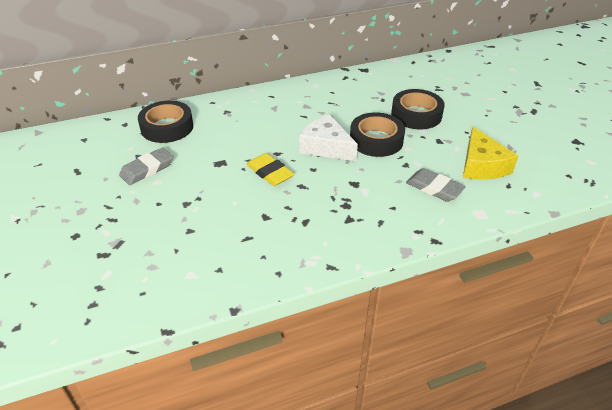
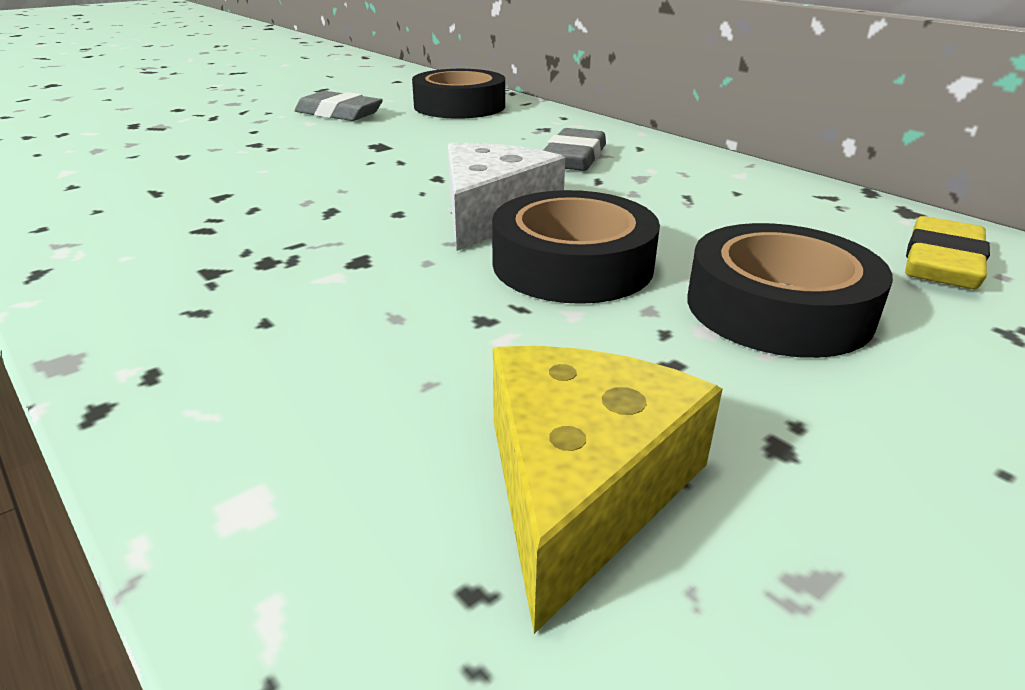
camera: 70 degrees right, 10 degrees down
(270, 173) = (365, 180): yellow eraser -> yellow eraser (941, 262)
(434, 188) = (378, 381): grey eraser -> grey eraser (574, 158)
(481, 165) = (582, 486): yellow cheese -> yellow cheese turned 135 degrees clockwise

